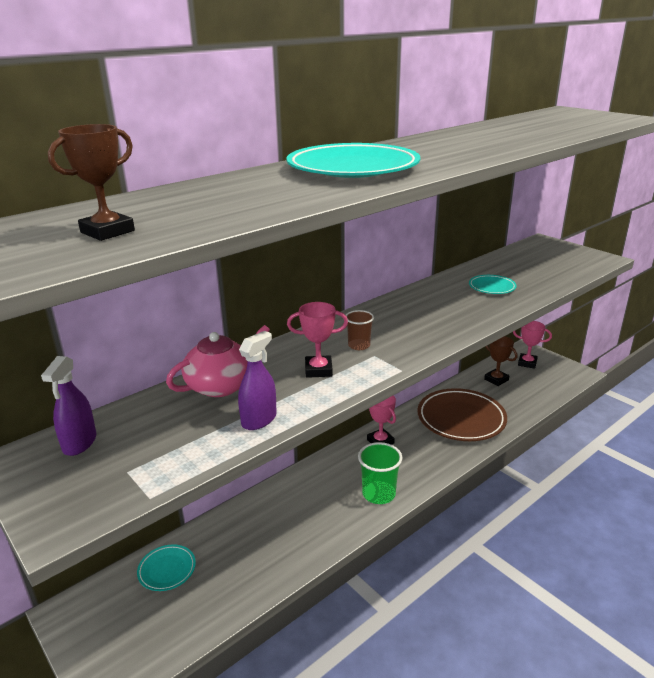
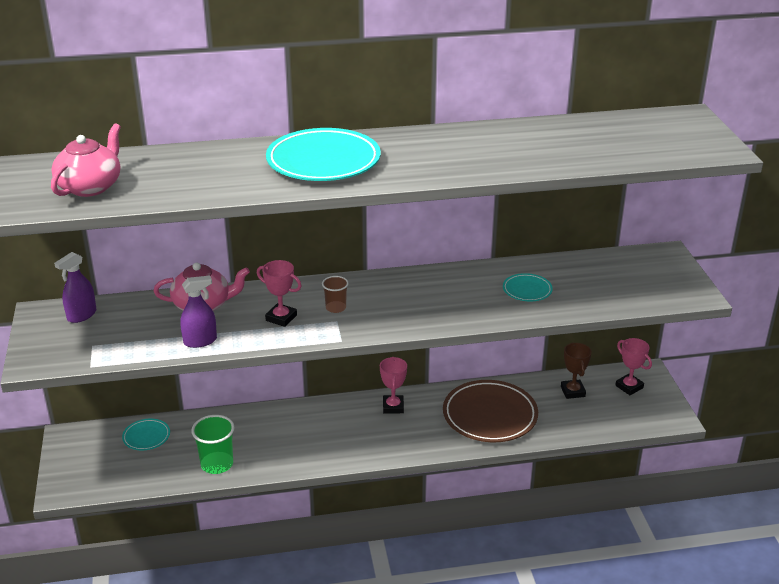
camera: 30 degrees right, 5 degrees up
(107, 232) = (90, 187): brown trophy -> pink teapot
(378, 494) = (346, 449): green cup -> green cup (217, 464)

